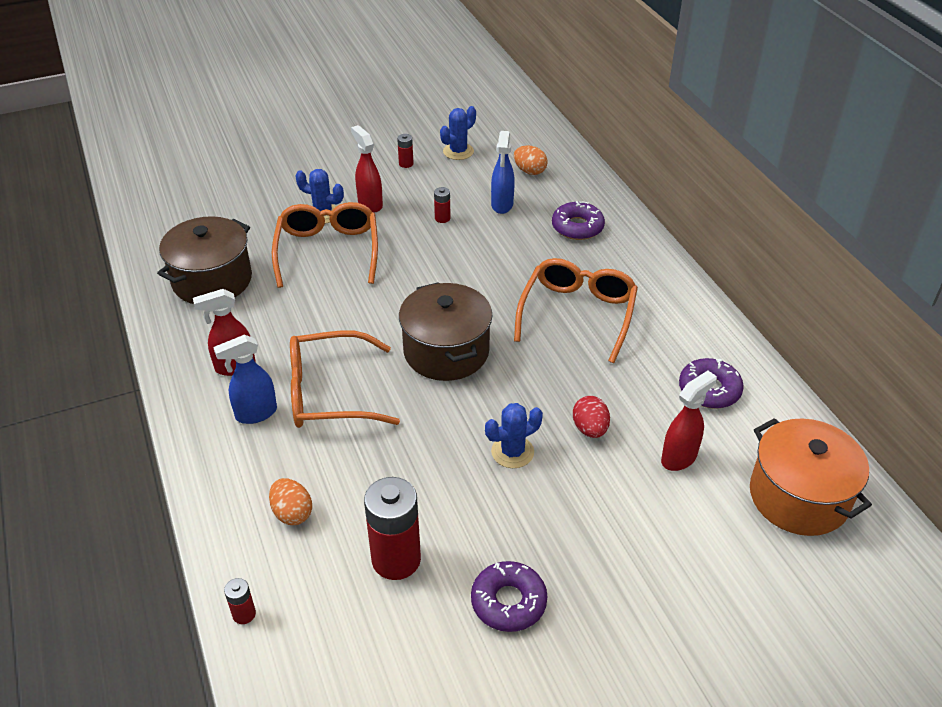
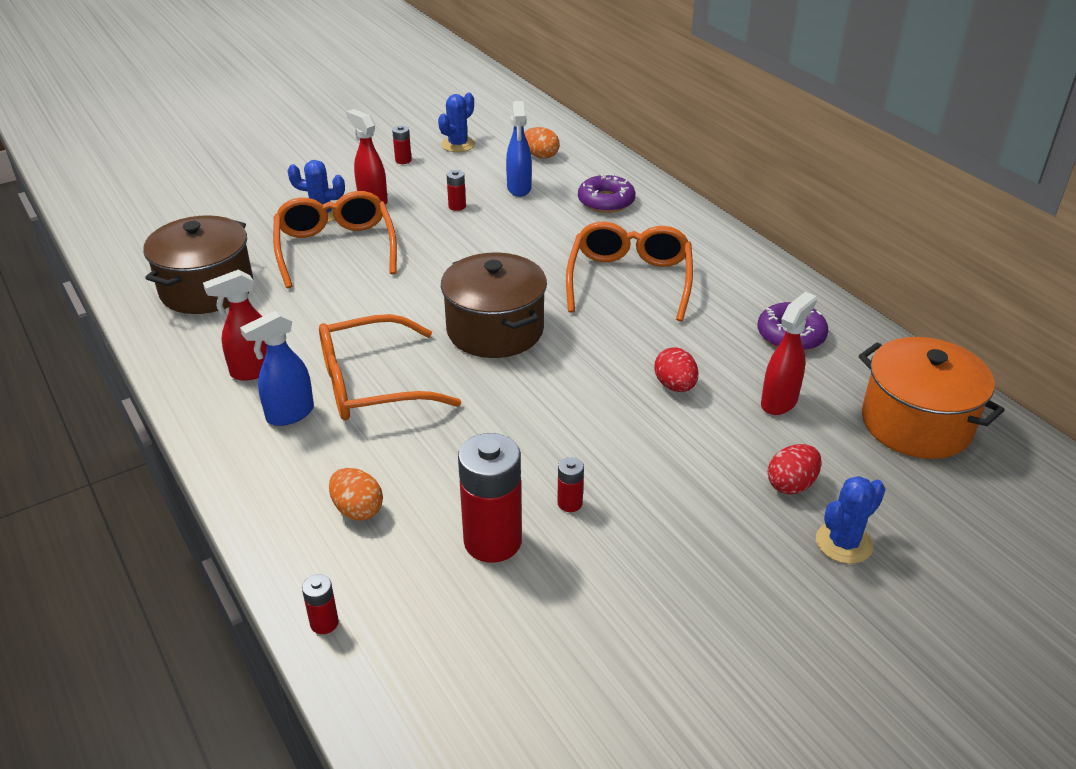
camera: 10 degrees left, 5 degrees down
(469, 533) = (570, 503): none -> red battery
(508, 602) = (634, 567): purple donut -> none
(512, 452) = (596, 418): blue cactus -> blue cactus (843, 543)
(666, 542) = (791, 484): none -> red egg

